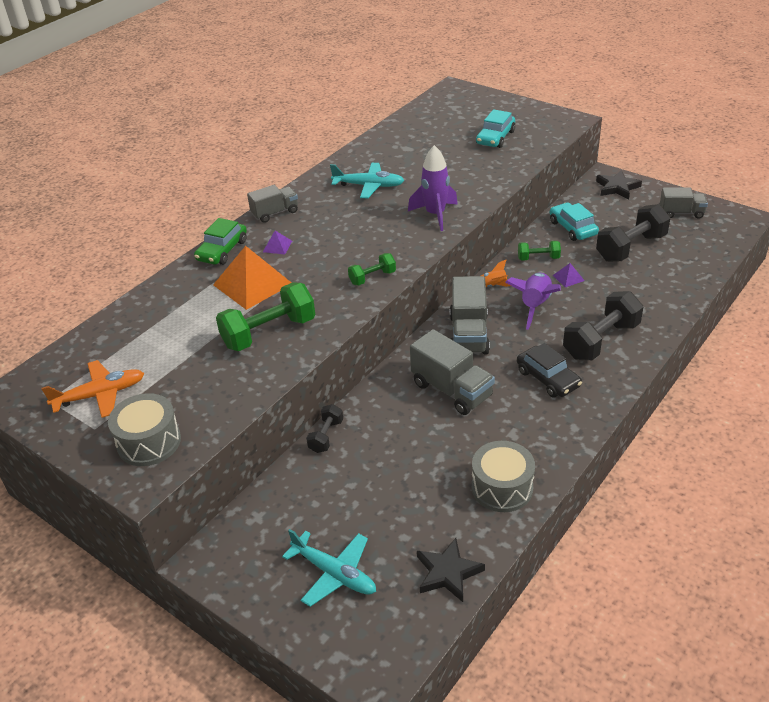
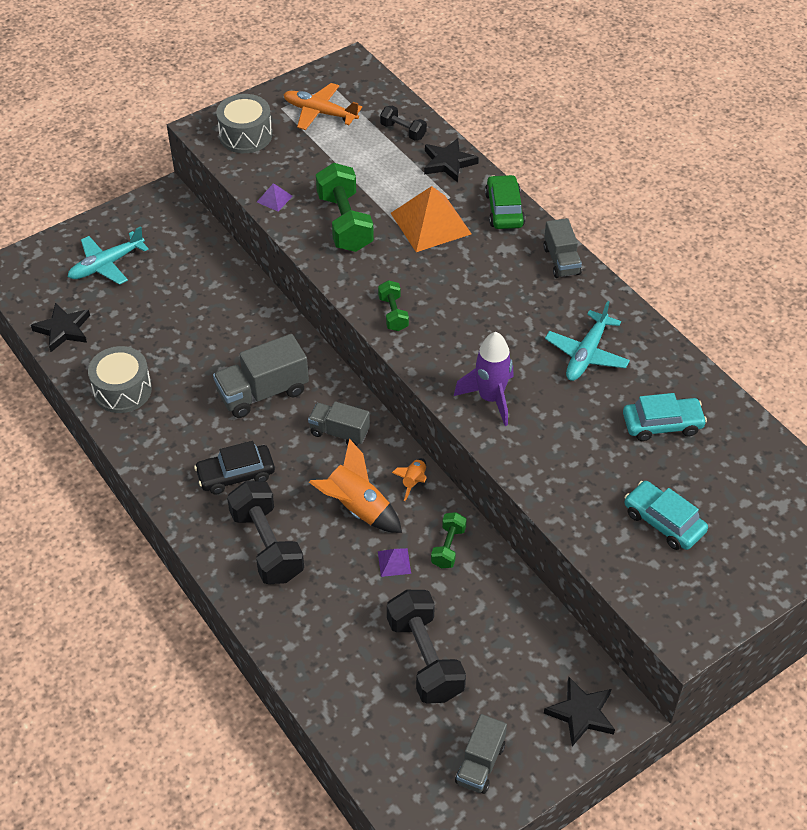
camera: 105 degrees right, 10 degrees up
(100, 395) = (320, 112): orange plane -> orange plane turned 120 degrees clockwise
(166, 293) = (448, 163): none -> black star
(222, 250) = (504, 209): green car -> green car turned 45 degrees clockwise
(277, 246) = (491, 252): purple pyramid -> purple pyramid (274, 199)
(326, 436) = (254, 289): black dumbbell -> black dumbbell (403, 131)
(469, 334) = (339, 432): grey truck -> grey truck, size x0.64
(535, 306) = (357, 508): purple rocket -> orange rocket
(572, 228) = (499, 612): turquoise car -> turquoise car (662, 424)

